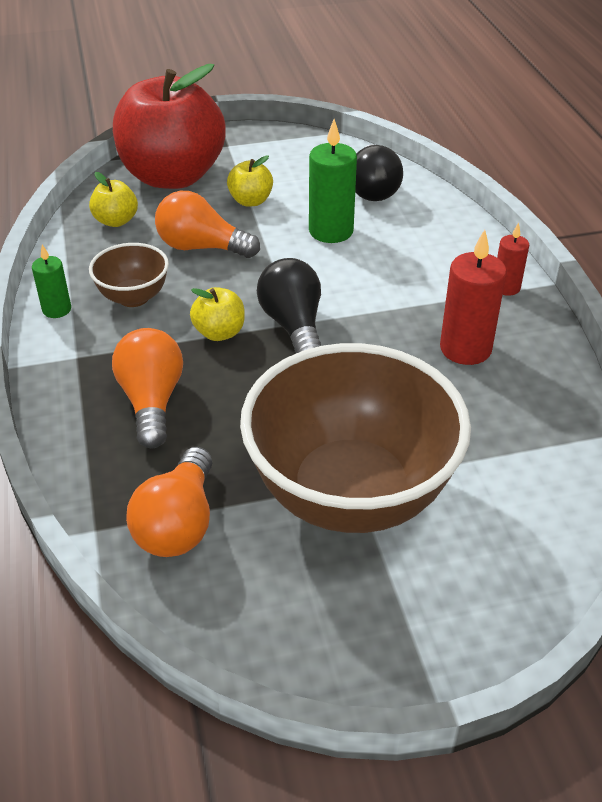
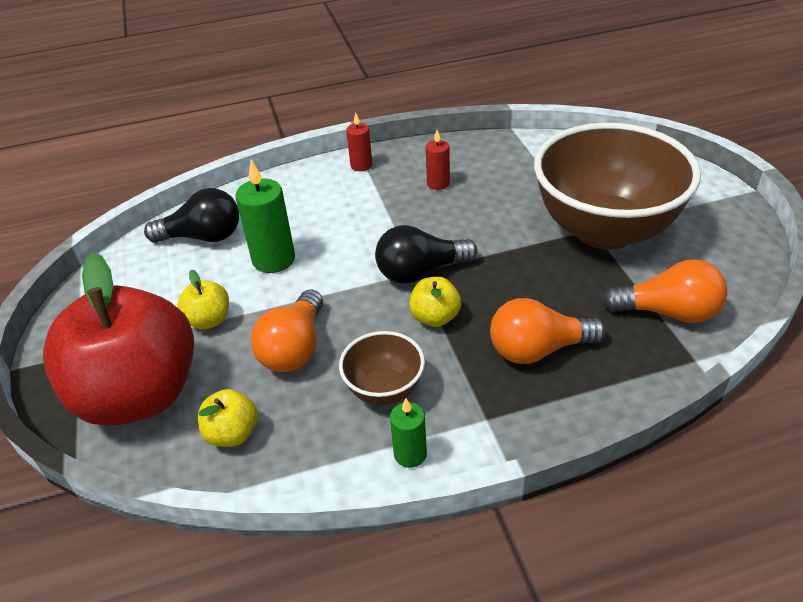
camera: 90 degrees left, 0 degrees up
(465, 349) = (438, 183): red candle -> red candle, size x0.58

